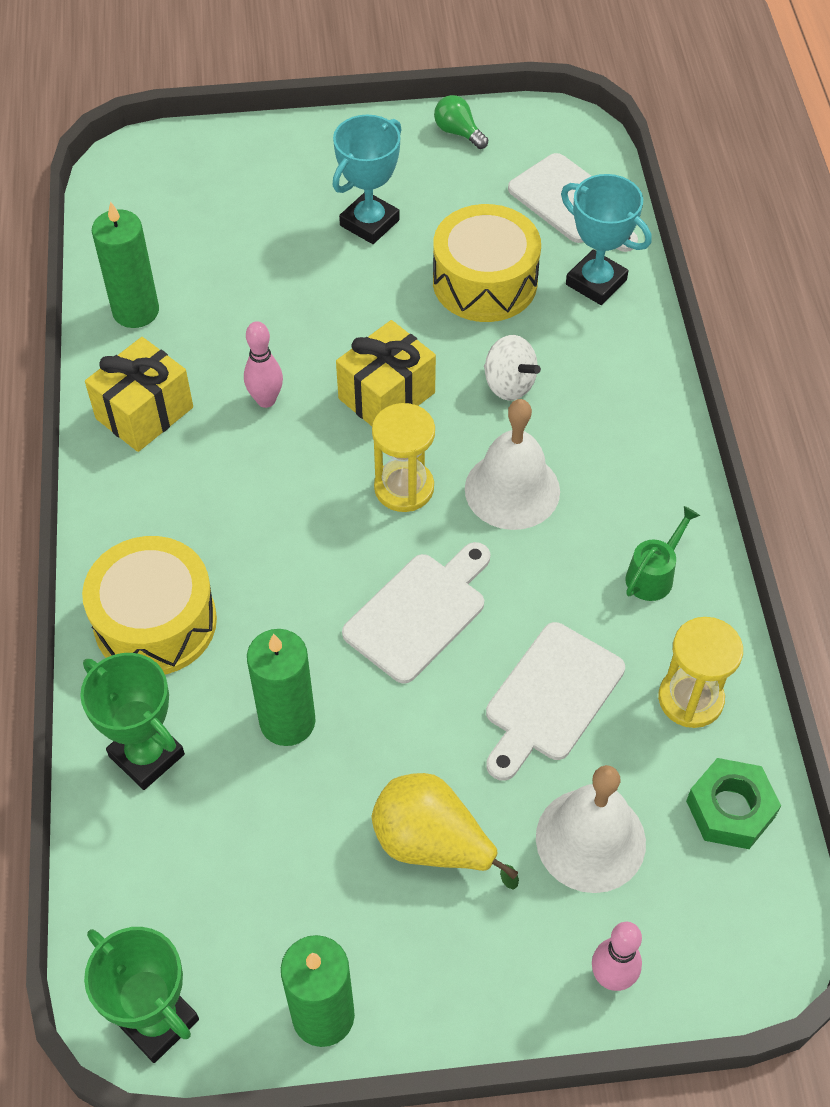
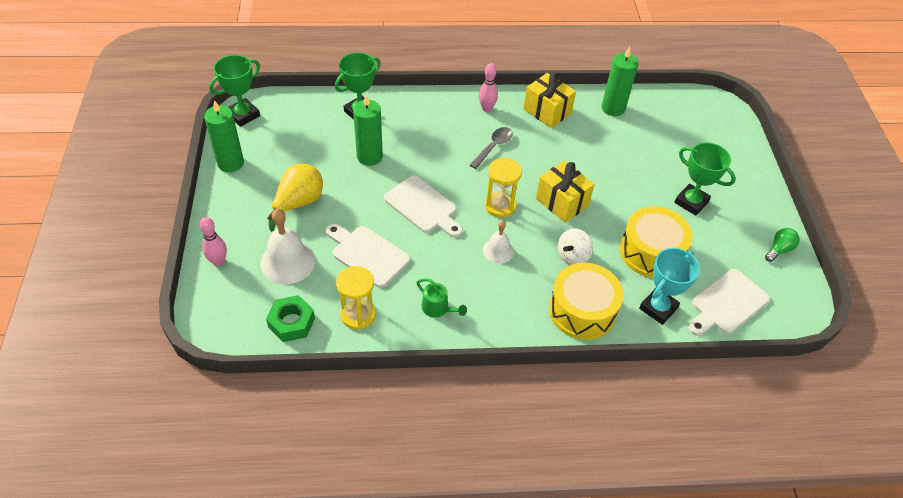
camera: 90 degrees right, 5 degrees down
(155, 622) = (427, 115): yellow drum -> yellow drum (582, 310)
(249, 500) = (493, 147): none -> grey spoon
(266, 400) = (557, 154): pink bowling pin -> pink bowling pin (486, 109)
(369, 223) = (691, 202): turquoise trophy -> green trophy
(512, 490) = (498, 251): white bell -> white bell, size x0.59

